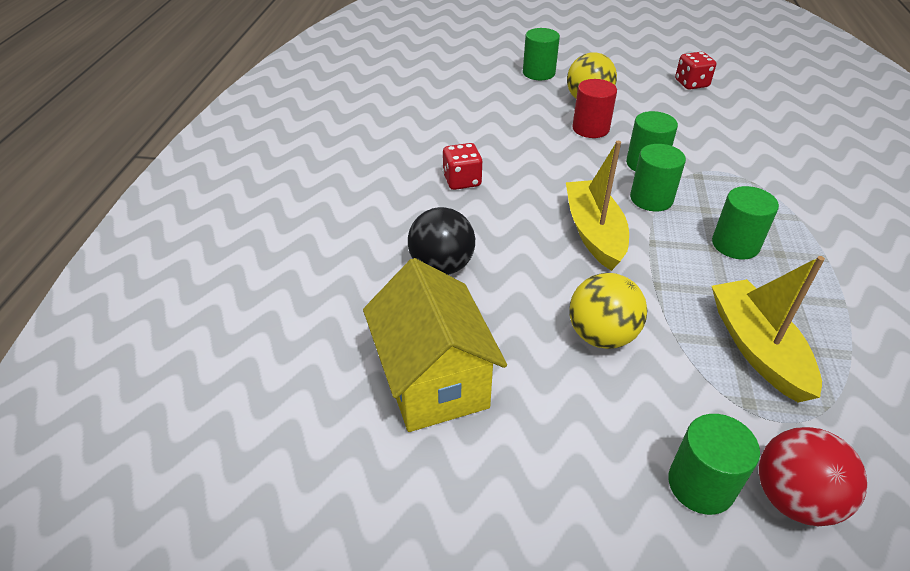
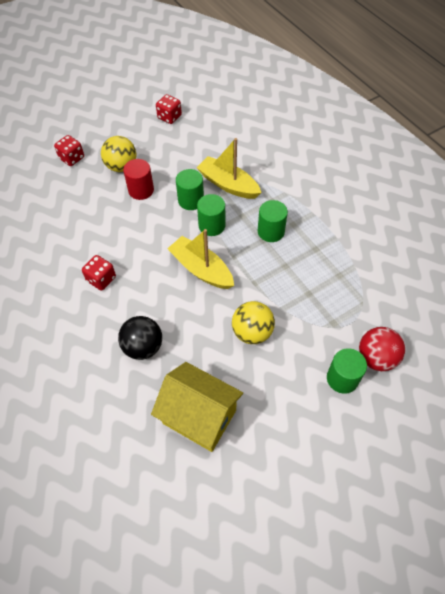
camera: 40 degrees left, 15 degrees up
(538, 73) = (72, 158): green cylinder -> red dice
(757, 348) = (319, 290): yellow boat -> yellow boat (228, 184)

